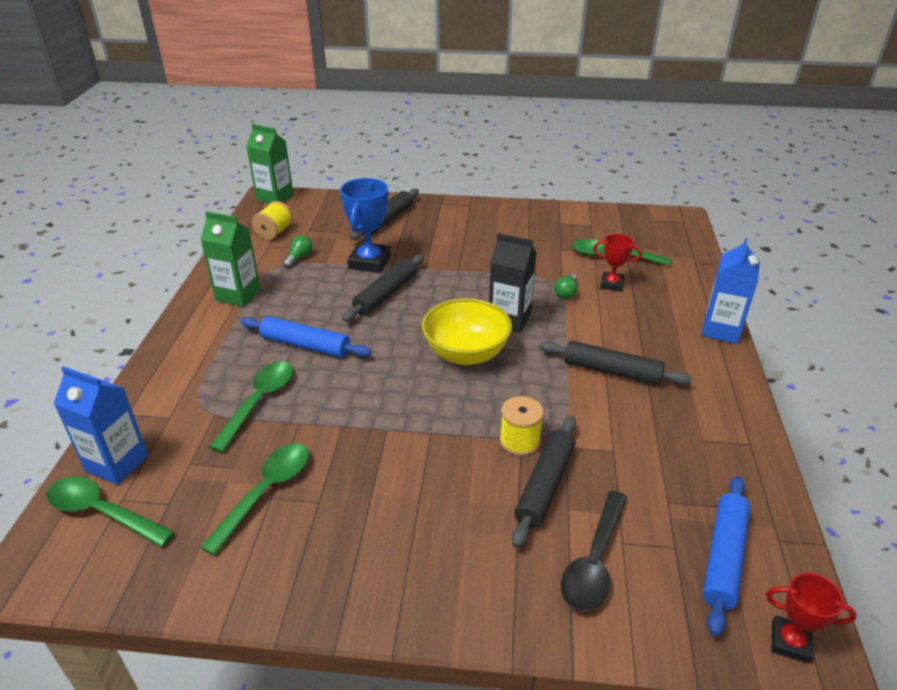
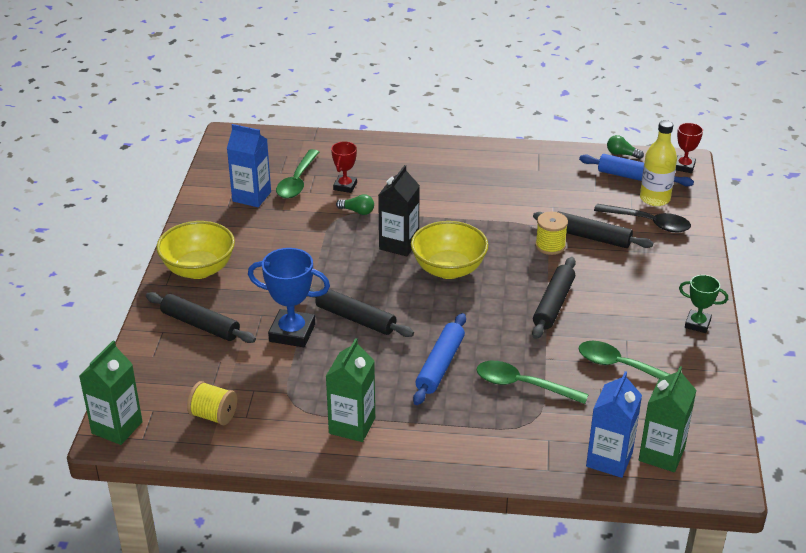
camera: 90 degrees left, 0 degrees up
(103, 512) = (661, 454): green spoon -> green carton
(299, 258) = (278, 387): green light bulb -> green light bulb (622, 154)
(338, 591) = (697, 324): none -> green trophy
(462, 215) = (198, 269): none -> yellow bowl
(612, 371) = (467, 198): black rolling pin -> black rolling pin (553, 304)
(667, 579) = (654, 199): none -> yellow bottle
(720, 330) = (413, 143): blue carton -> blue carton (251, 196)

